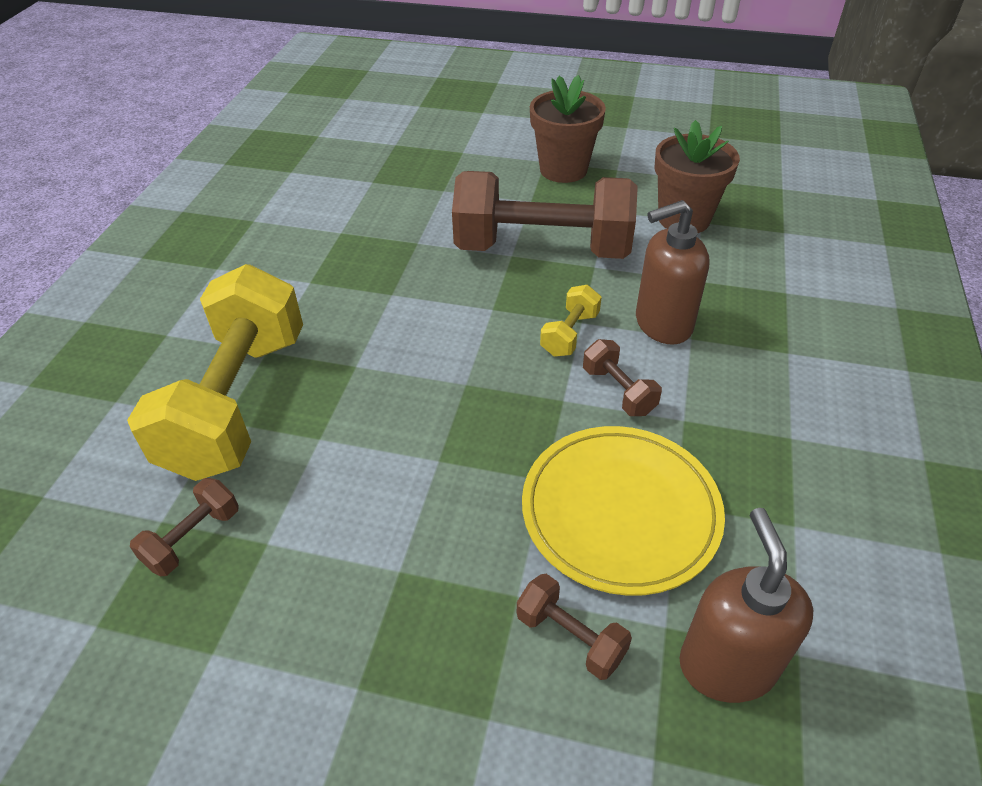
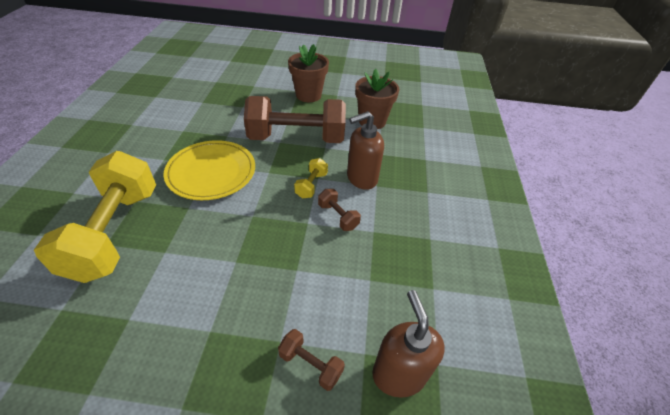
camera: 10 degrees left, 0 degrees up
(193, 538) = (81, 319): brown dumbbell -> none
(620, 511) = (339, 286): yellow plate -> yellow plate (211, 172)

